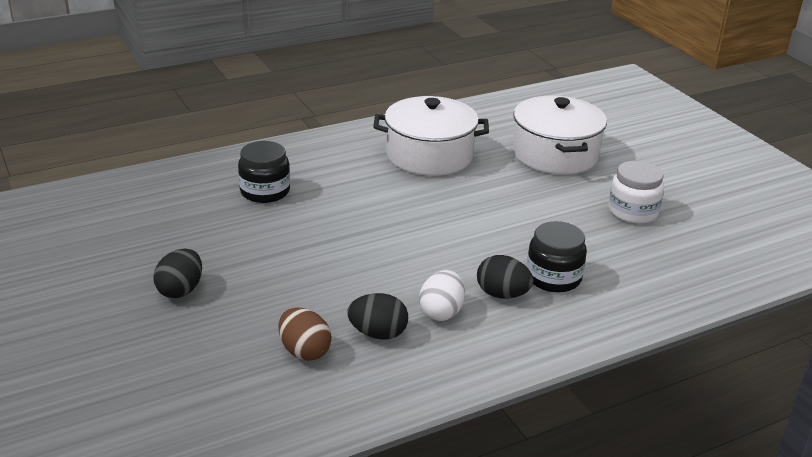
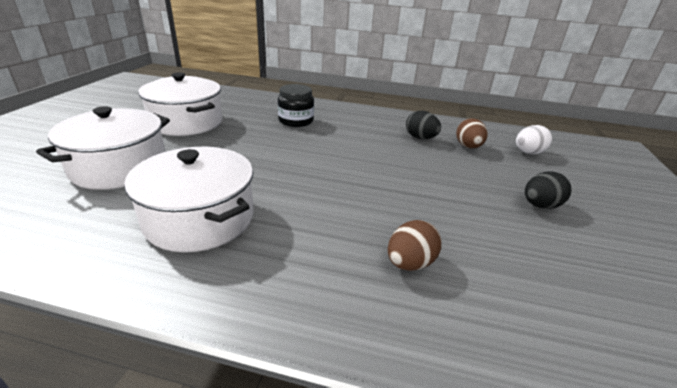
camera: 140 degrees left, 0 degrees up
(265, 191) = (410, 263): black jar -> brown egg
(441, 312) = (376, 132): white egg -> white egg (528, 153)
(502, 294) = (333, 126): black egg -> none
(633, 212) = (186, 122): white jar -> white pot

